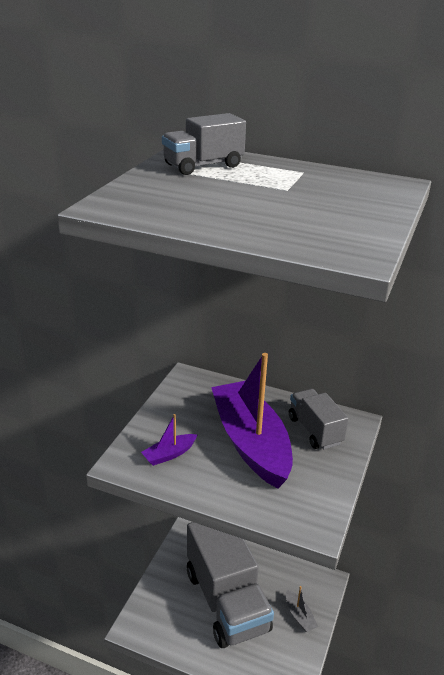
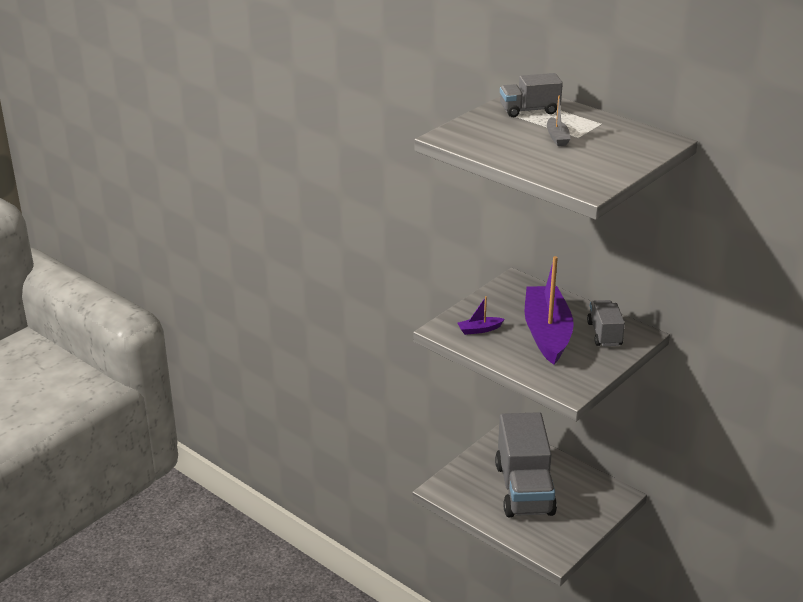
camera: 20 degrees right, 0 degrees up
(299, 616) = (585, 512): grey boat -> grey boat (557, 137)

